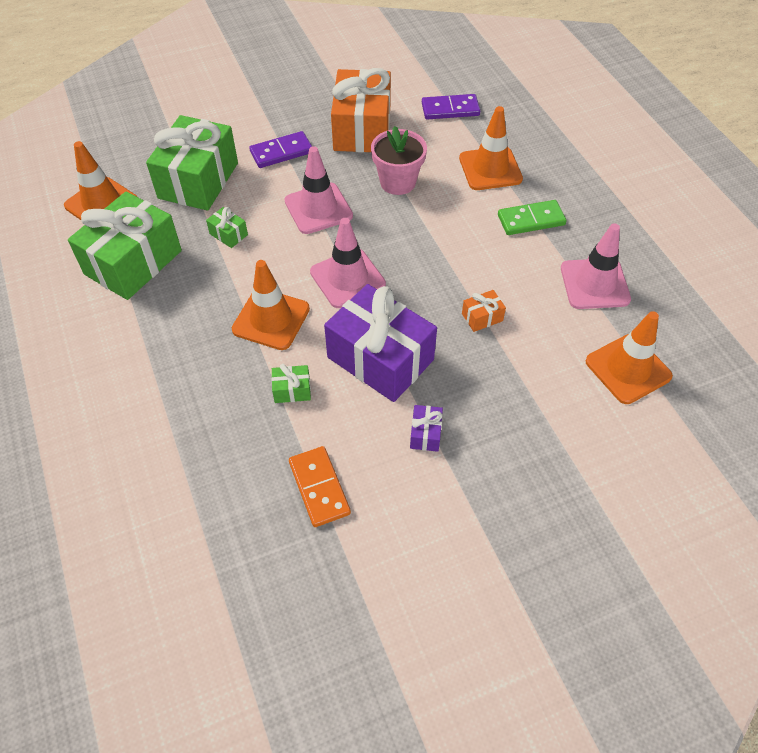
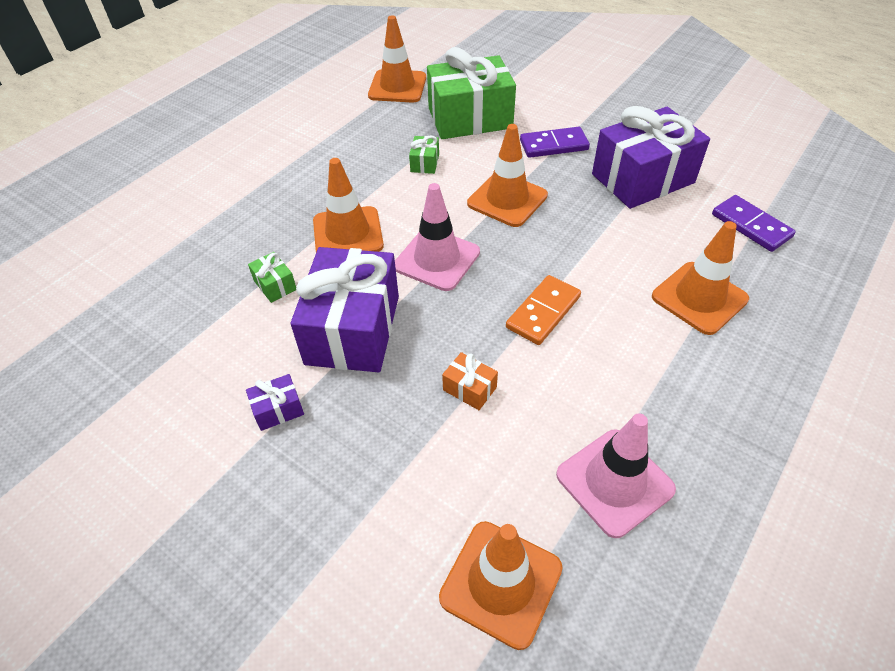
camera: 60 degrees right, 5 degrees down
(133, 262) = (350, 130): green gift -> none
(281, 152) = (553, 145): purple domino -> purple domino turned 45 degrees counterclockwise
(318, 208) = (507, 199): pink traffic cone -> orange traffic cone
(319, 488) = (173, 356): orange domino -> orange domino (543, 312)
(362, 129) = (642, 178): orange gift -> purple gift
(398, 182) = (598, 235): pink flower pot -> none
(531, 220) = (658, 370): green domino -> none

